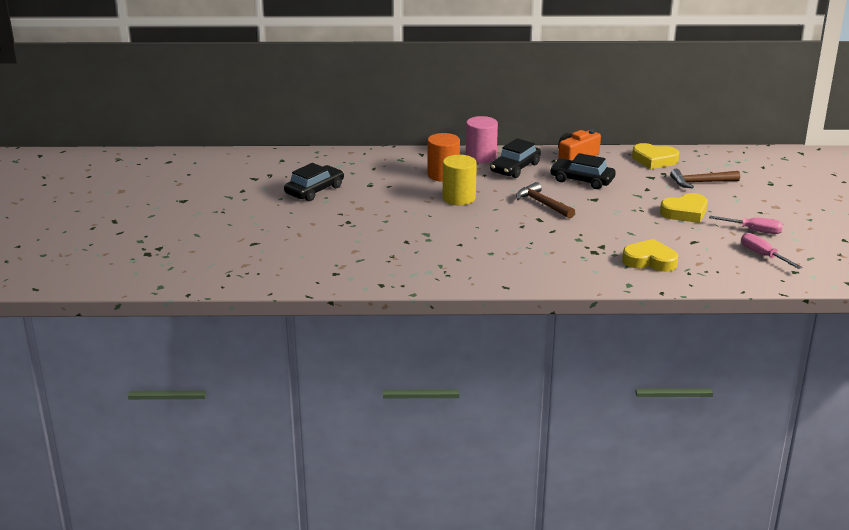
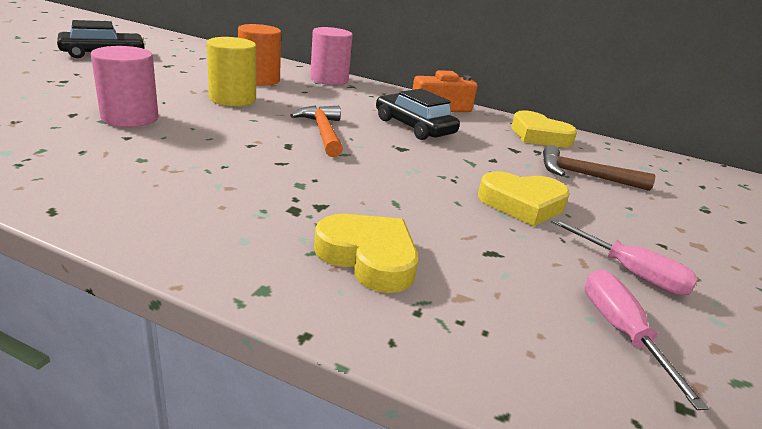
camera: 20 degrees right, 0 degrees up
(437, 232) = (130, 118): none -> pink cylinder
(515, 168) = (350, 96): black car -> none
(542, 204) = (322, 132): brown hammer -> orange hammer

